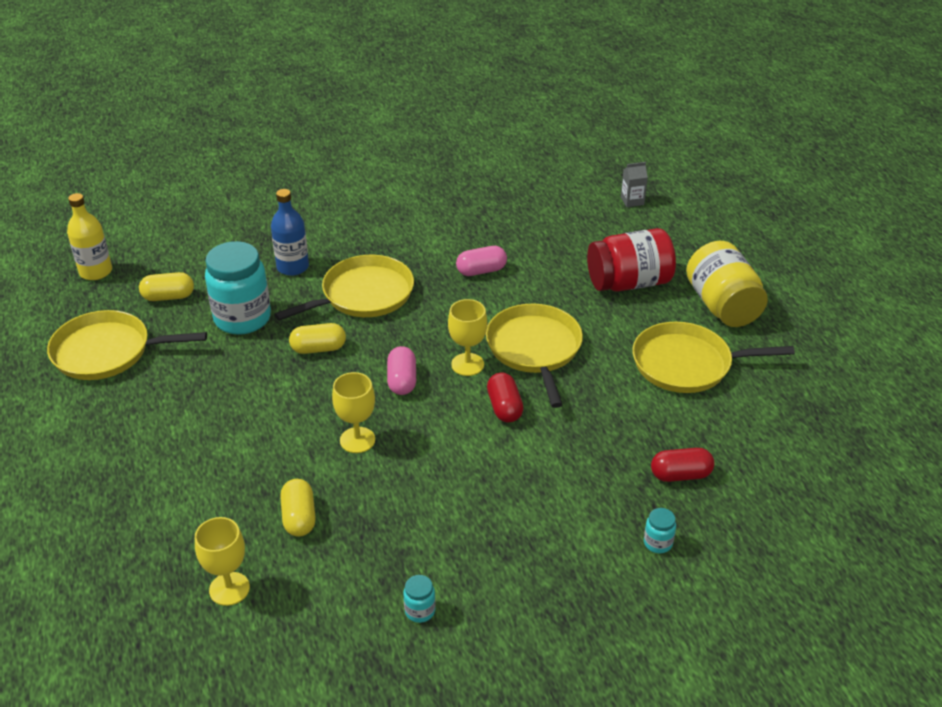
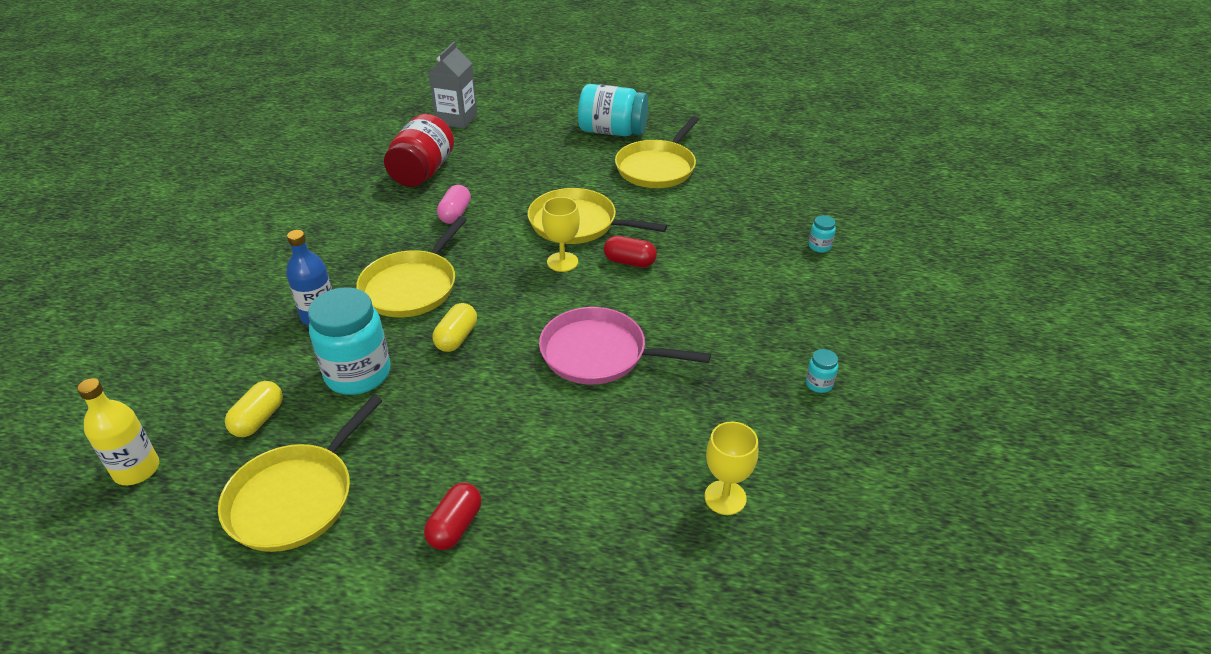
camera: 60 degrees left, 0 degrees up
(299, 517) = (667, 421): yellow capsule -> none
(357, 440) = (599, 353): yellow goblet -> pink pan
(363, 295) = (412, 286): yellow pan -> yellow pan turned 150 degrees counterclockwise
(402, 381) = (548, 303): pink capsule -> none
(629, 283) = (547, 156): red jar -> red jar (423, 172)
(632, 201) = (456, 119): grey carton -> grey carton, size x1.88
(680, 475) = (763, 212): red capsule -> red capsule (455, 526)
(722, 306) = (612, 131): yellow jar -> turquoise jar

